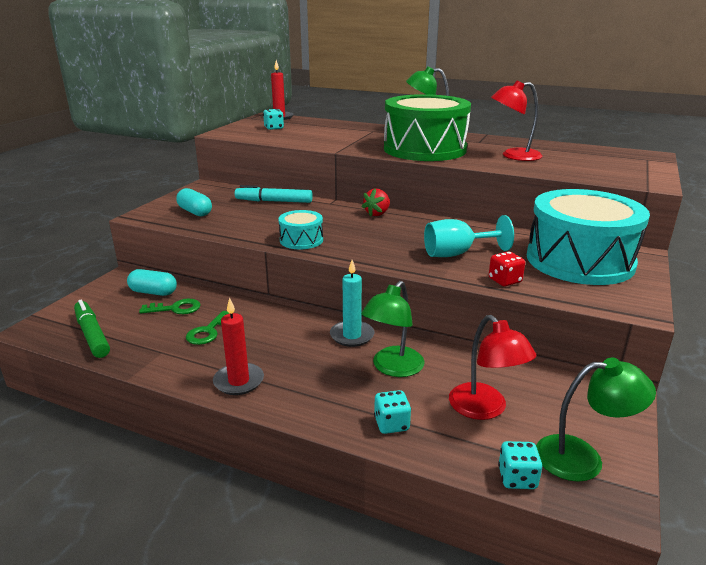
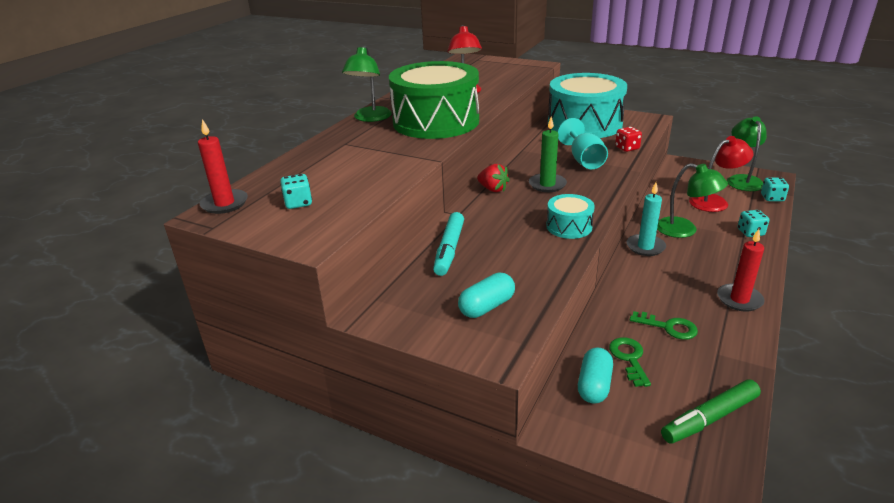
camera: 85 degrees left, 5 degrees up
(389, 234) = (547, 184): none -> green candle

